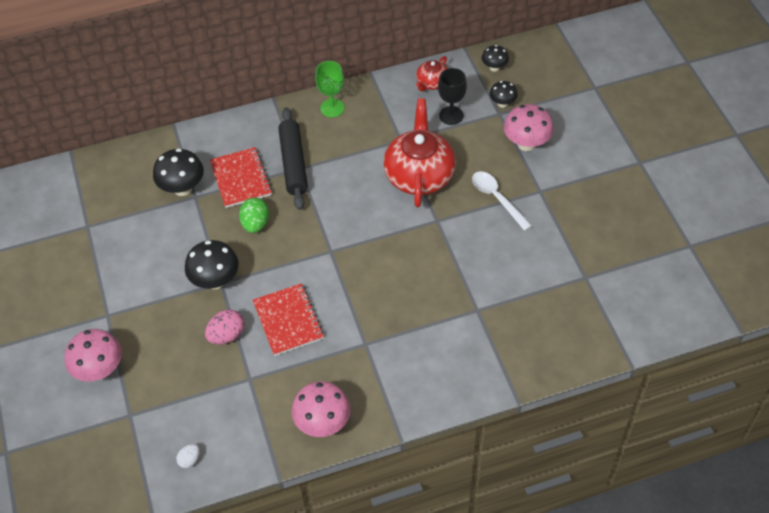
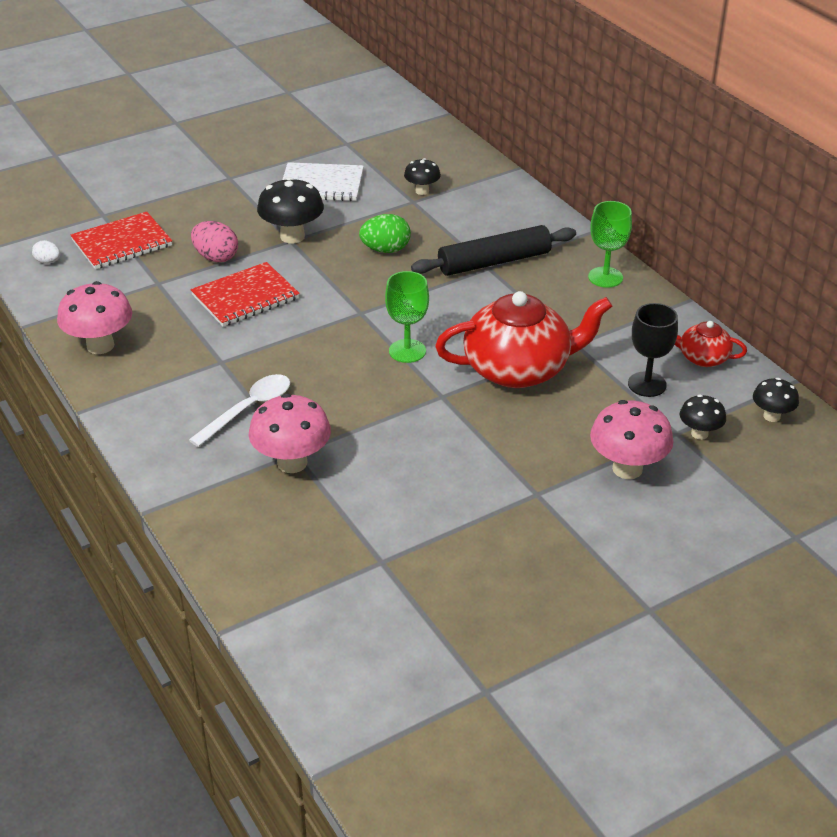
camera: 75 degrees right, 15 degrees down
(100, 370) = (158, 186): pink mushroom -> pink mushroom (292, 463)
(146, 252) = (321, 184): none -> white notebook
(182, 188) = (422, 191): black mushroom -> black mushroom, size x0.58
(241, 179) = (453, 227): red notebook -> red notebook (122, 243)
(383, 231) = (407, 351): none -> green goblet
(497, 198) = (504, 449): white spoon -> white spoon (248, 409)

